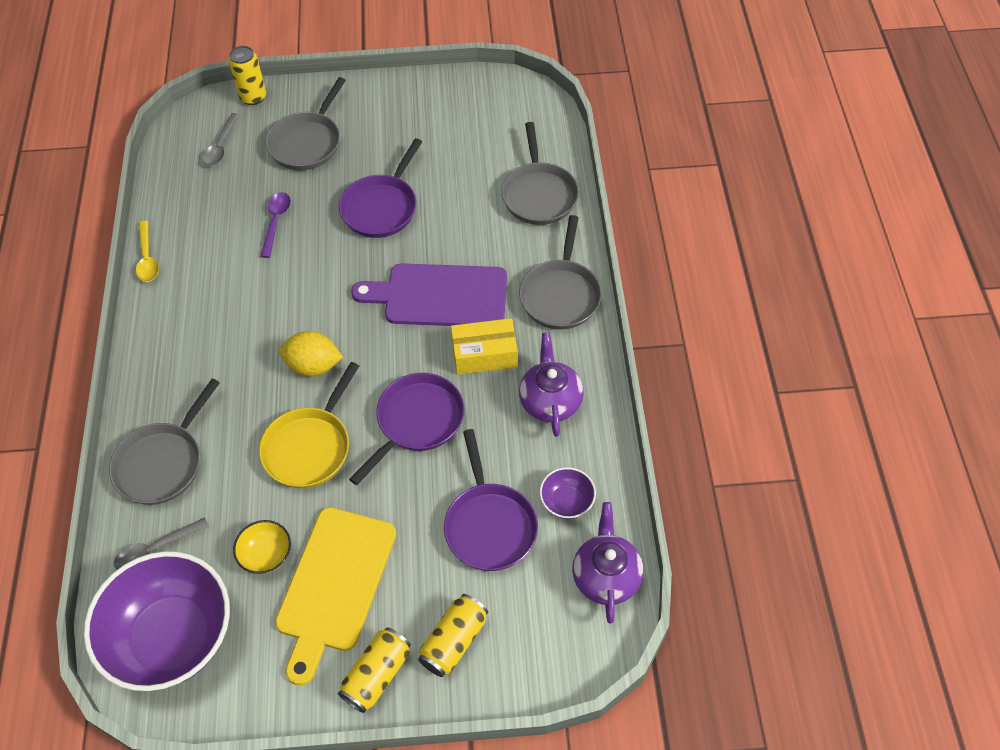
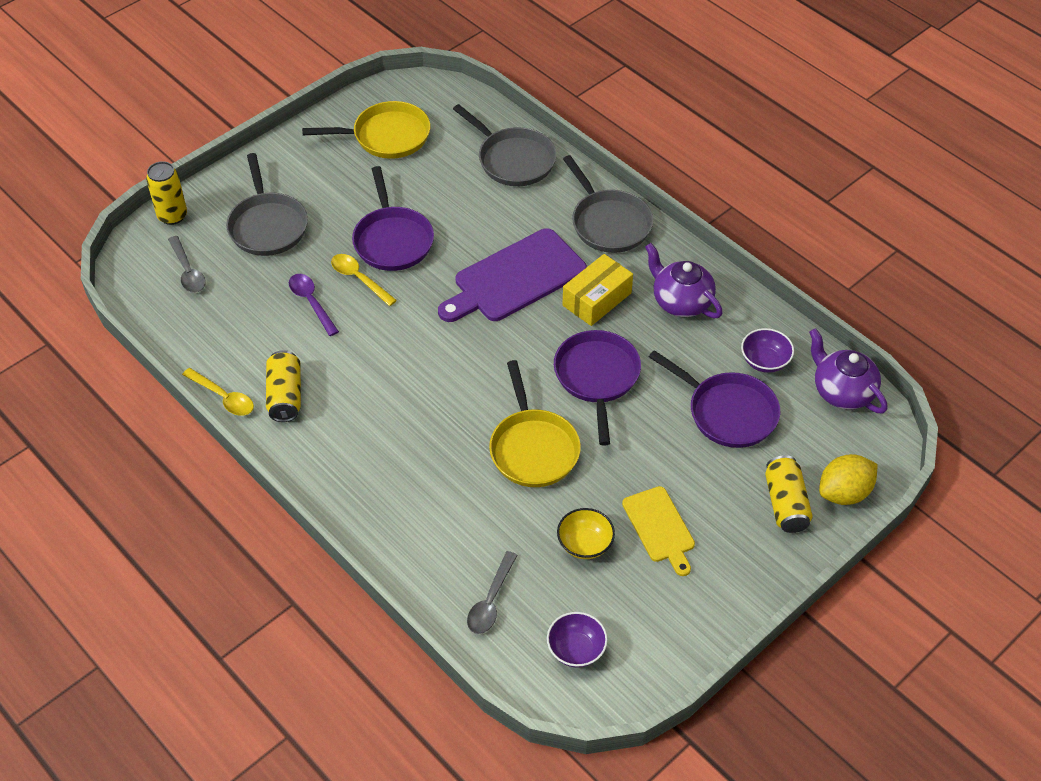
camera: 40 degrees left, 5 degrees down
(163, 463) = (423, 538): grey pan -> none
(172, 637) = (576, 649): purple bowl -> purple bowl, size x0.43
(313, 366) = (469, 389): yellow lemon -> yellow lemon (844, 493)
(327, 224) = (359, 279): none -> yellow spoon
(334, 585) = (660, 527): yellow cutting board -> yellow cutting board, size x0.58
(377, 675) = (756, 563): yellow can -> yellow can (285, 396)
(462, 119) = (386, 136): none -> yellow pan

